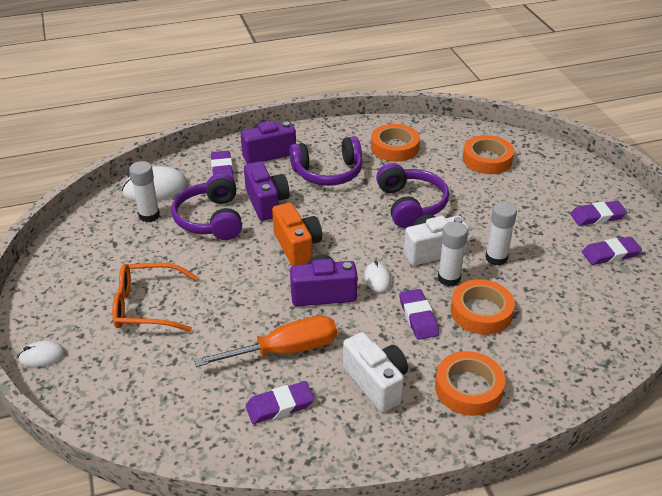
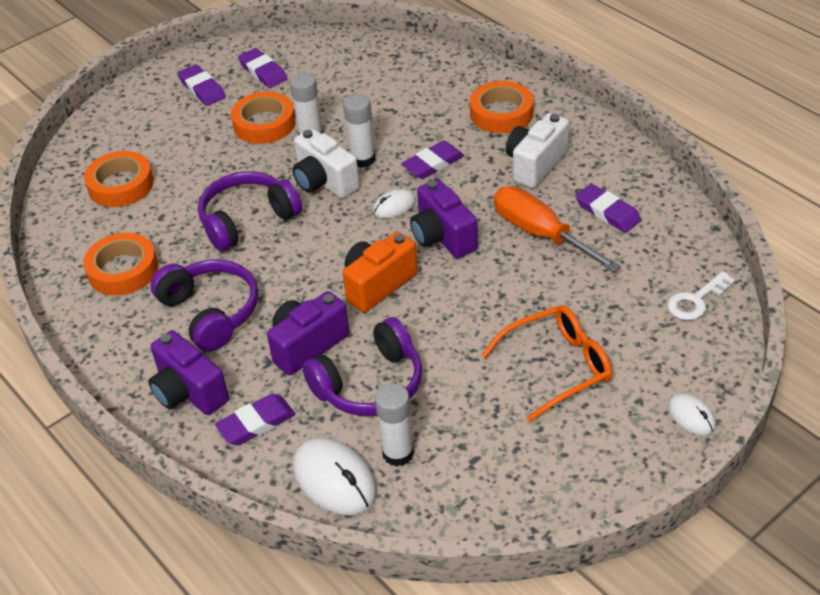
camera: 110 degrees left, 5 degrees up
(135, 414) = (696, 301): none -> white key
(147, 306) = (557, 367): orange glasses -> orange glasses turned 90 degrees counterclockwise
(481, 312) = (399, 128): orange tape -> orange tape (264, 124)

